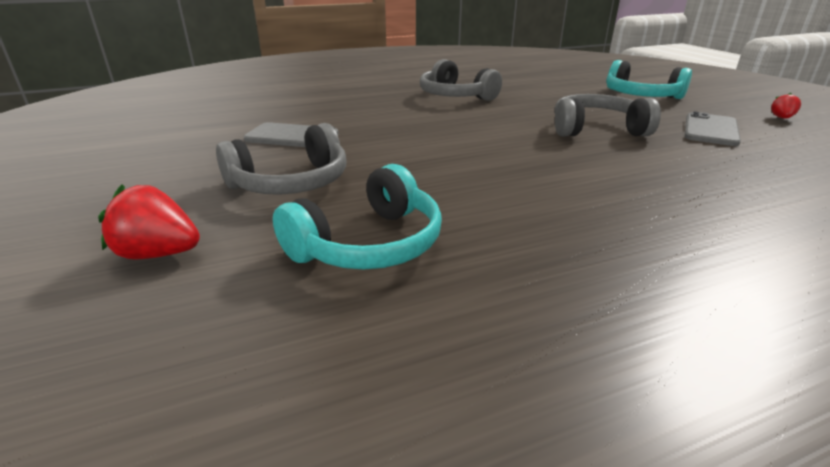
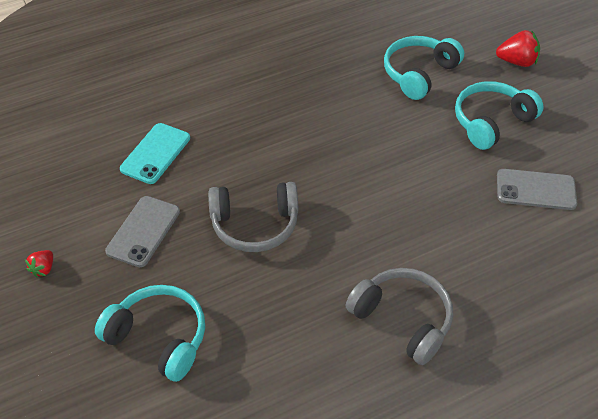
camera: 175 degrees right, 20 degrees up
(291, 183) = (491, 122): grey headphones -> turquoise headphones
(770, 174) = (155, 153): none -> turquoise phone

